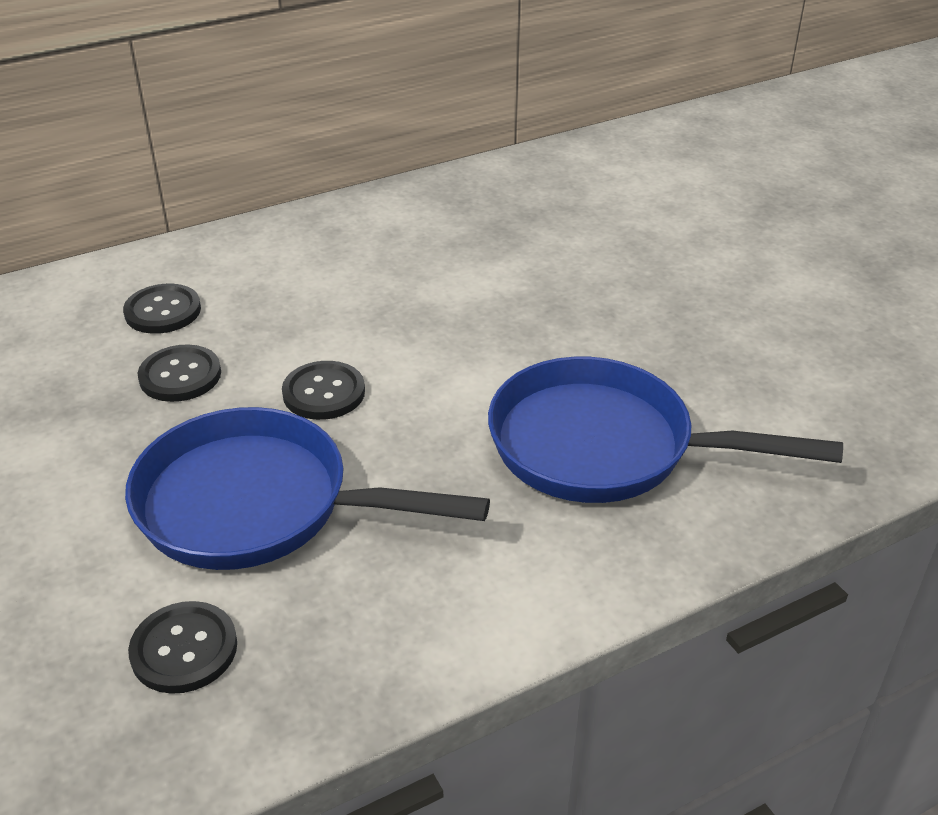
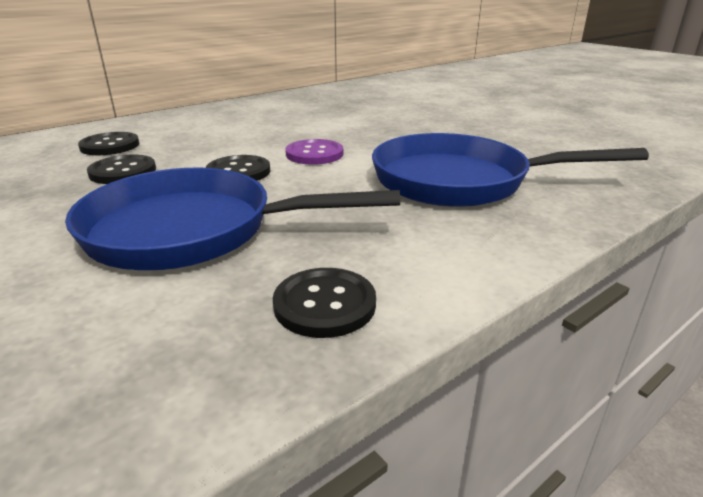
camera: 10 degrees left, 10 degrees down
(184, 649) = (123, 334): black button -> black button (324, 304)
(430, 361) = (314, 154): none -> purple button

